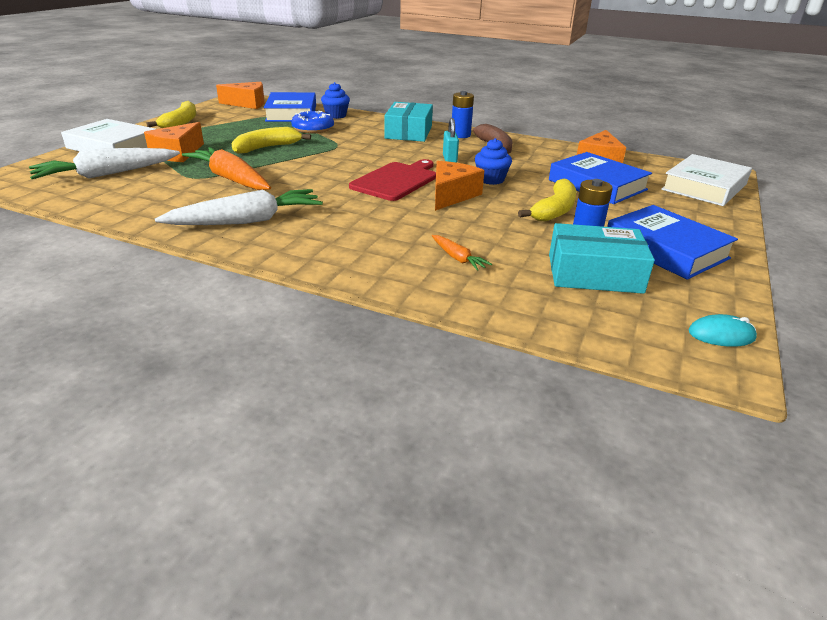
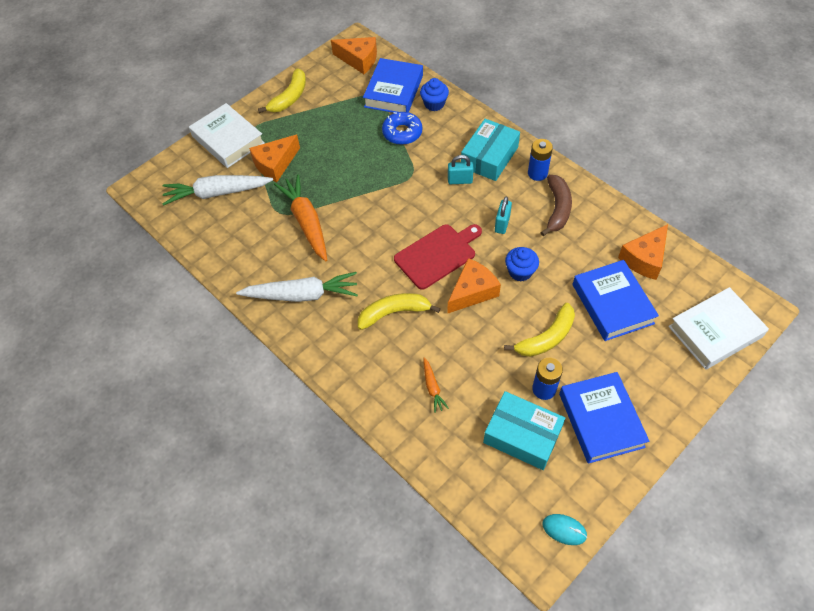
camera: 25 degrees right, 25 degrees up
(267, 148) = (350, 167): yellow banana -> yellow banana (394, 312)
(389, 144) = (460, 180): none -> turquoise padlock

